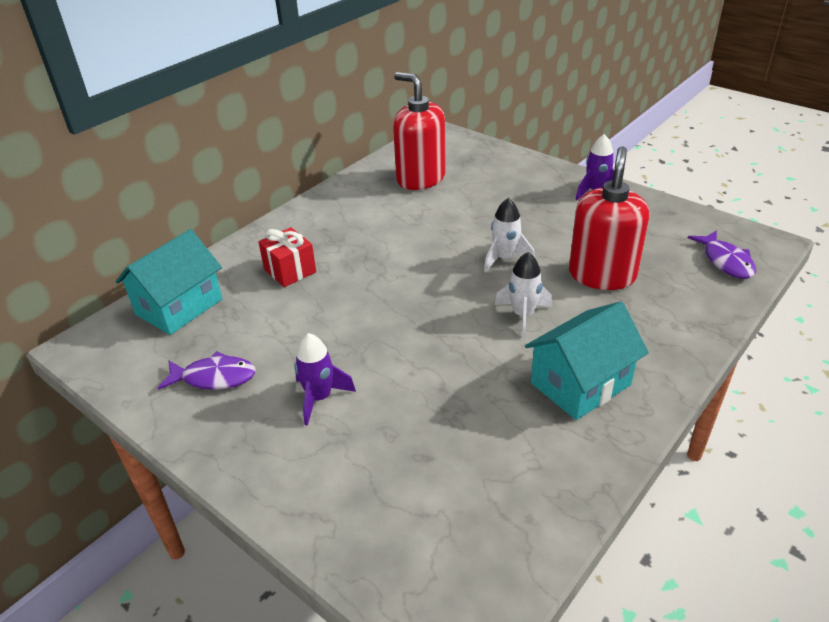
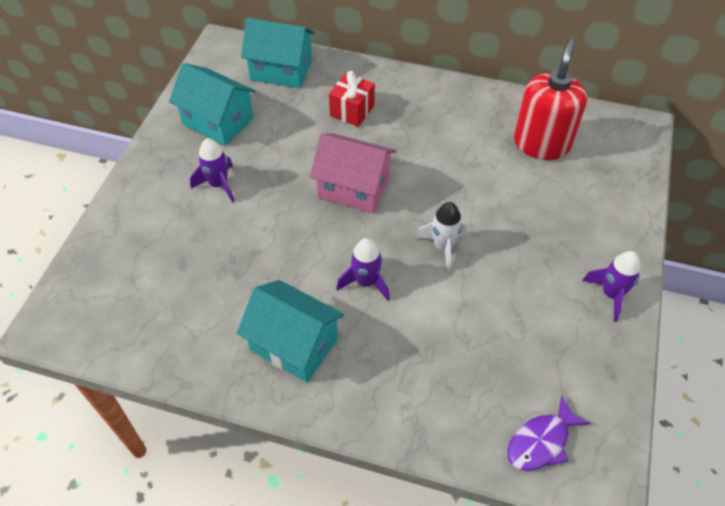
camera: 65 degrees right, 15 degrees up
(214, 377) = (218, 121): purple fish -> turquoise house
(398, 295) = (353, 188): none -> pink house
(523, 315) = (366, 282): white rocket -> purple rocket
(602, 275) = (457, 330): red soap dispenser -> none

